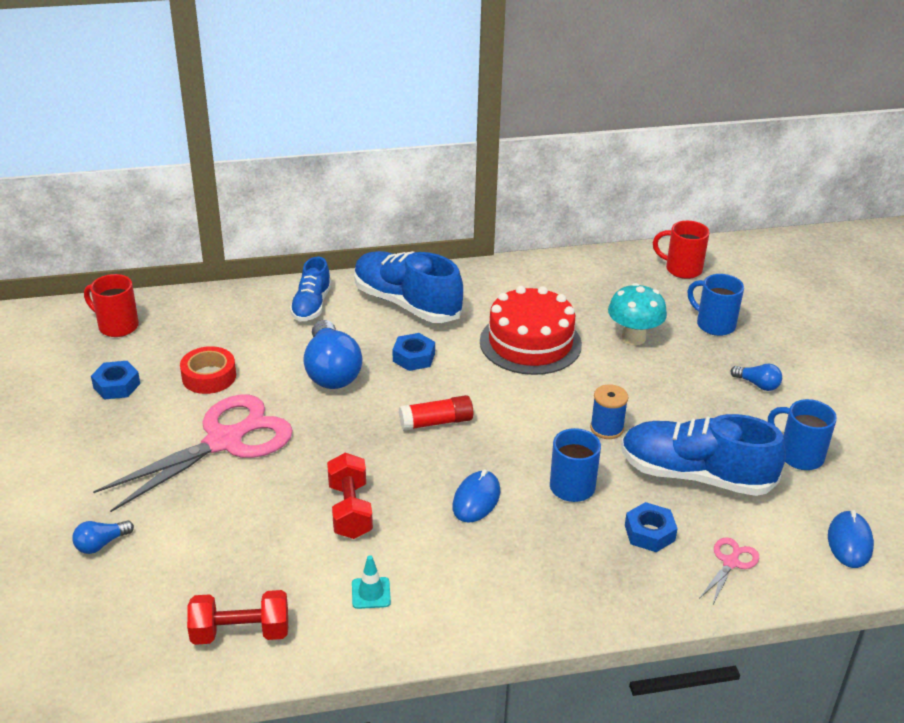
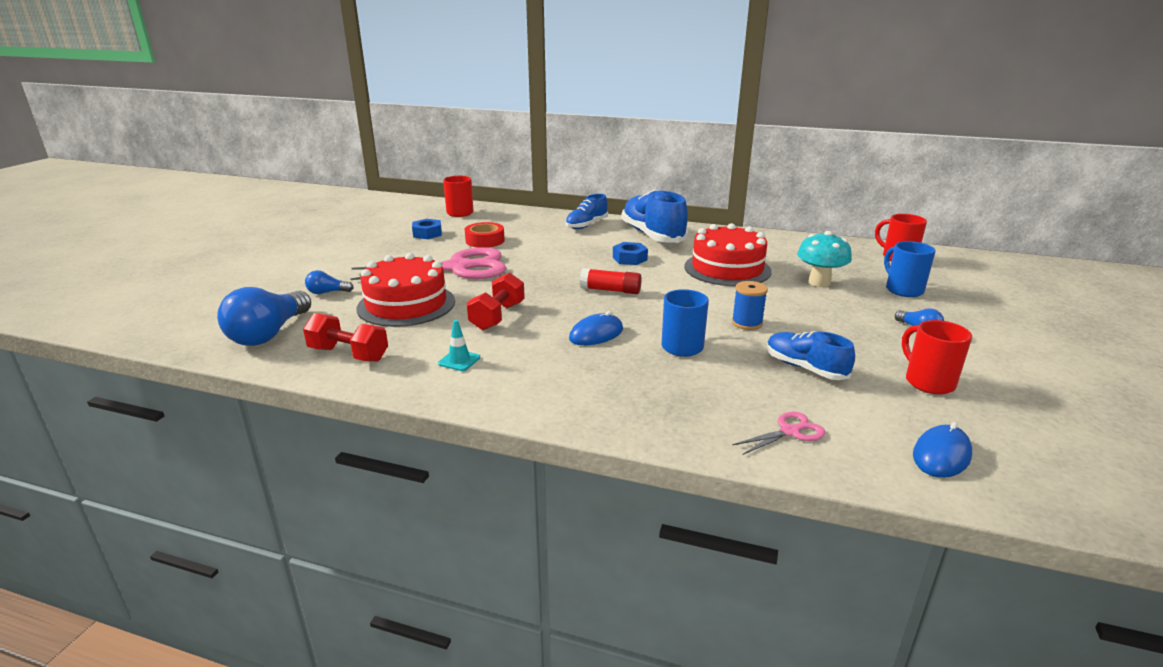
camera: 30 degrees right, 10 degrees down
(225, 529) = (406, 304): none -> red cake
(331, 371) = (565, 253): blue light bulb -> blue light bulb (269, 334)
(649, 533) = (726, 390): blue nut -> none
(695, 475) = (805, 368): blue shoe -> blue shoe, size x0.59
(799, 456) = (928, 382): blue mug -> red mug

